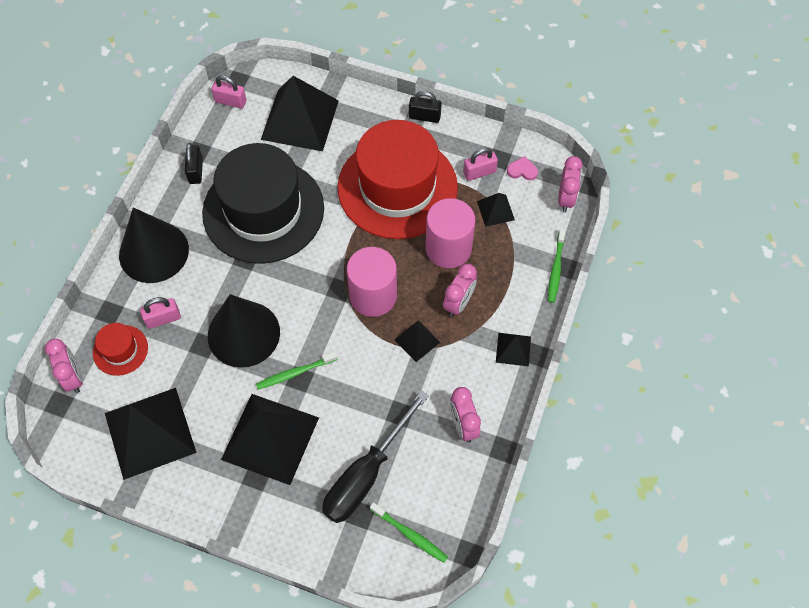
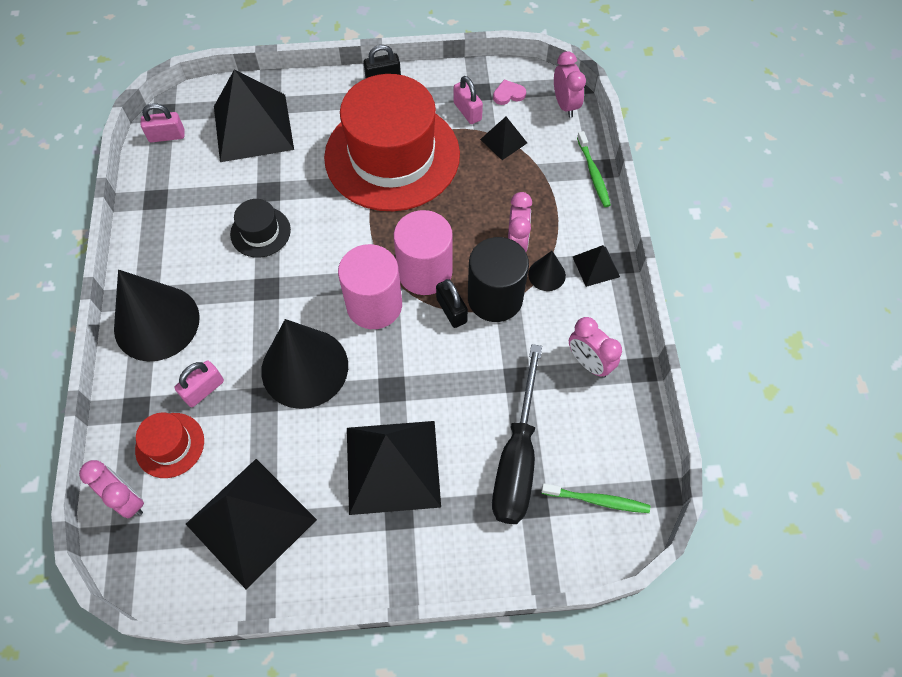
camera: 25 degrees left, 0 degrees up
(196, 171) = (163, 220): black padlock -> black padlock (451, 310)
(263, 210) = (260, 232): black hat -> black hat, size x0.42
(295, 373) = (383, 385): green toothbrush -> none
(417, 340) = (495, 298): black pyramid -> black cylinder
(448, 248) = (477, 195): pink cylinder -> pink cylinder (374, 305)
(469, 339) = (547, 274): none -> black cone
(479, 172) = (467, 111): pink padlock -> pink padlock turned 75 degrees counterclockwise

